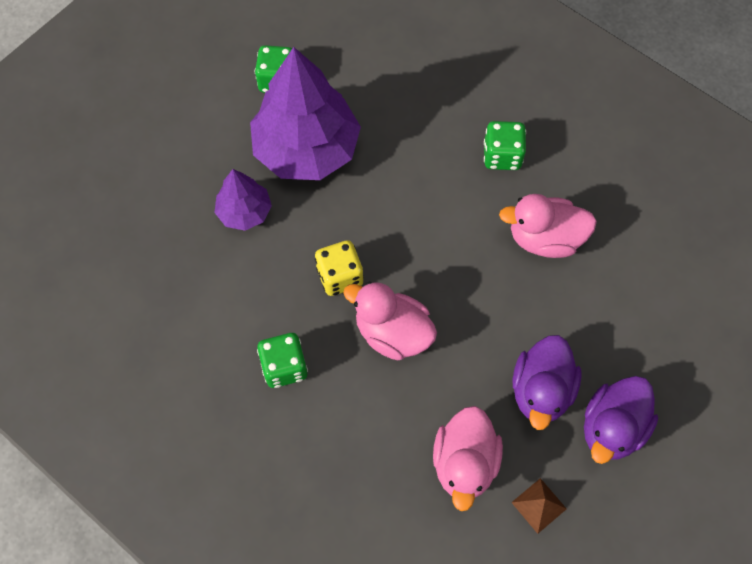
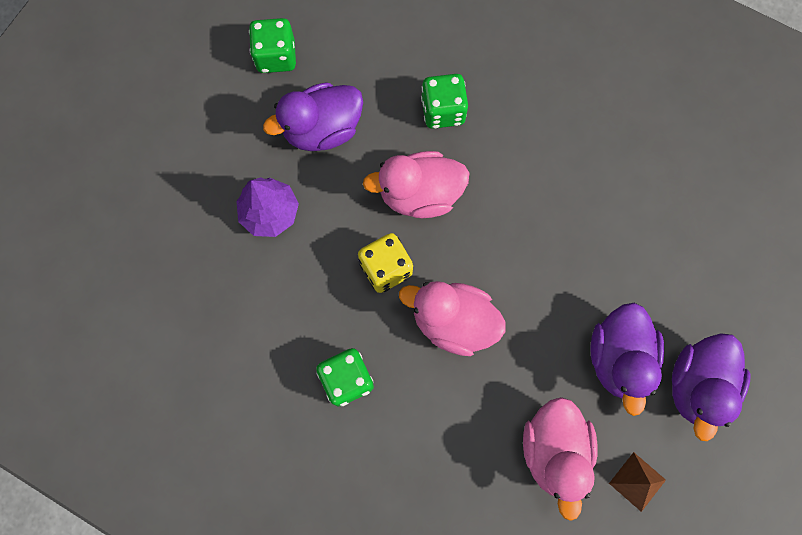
camera: 10 degrees left, 10 degrees up
(307, 149) = (322, 130): purple tree -> purple duck
(502, 156) = (531, 104): green dice -> green dice (443, 111)
(544, 238) = (592, 189): pink duck -> pink duck (420, 194)

